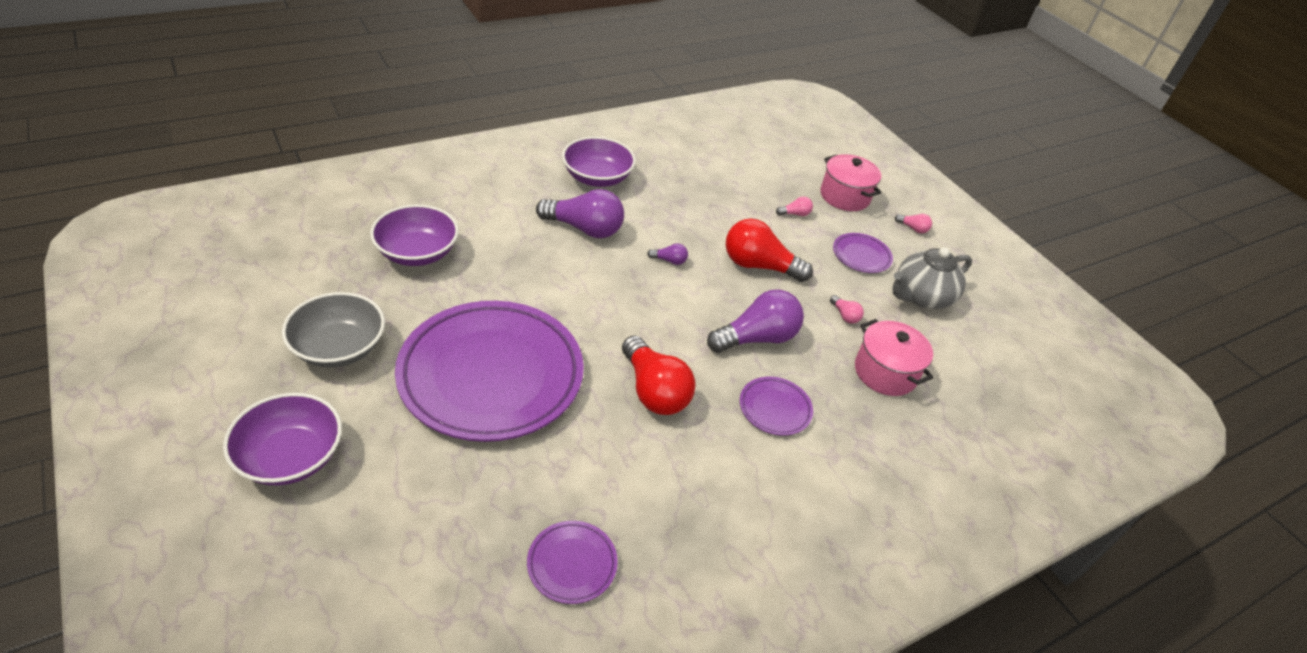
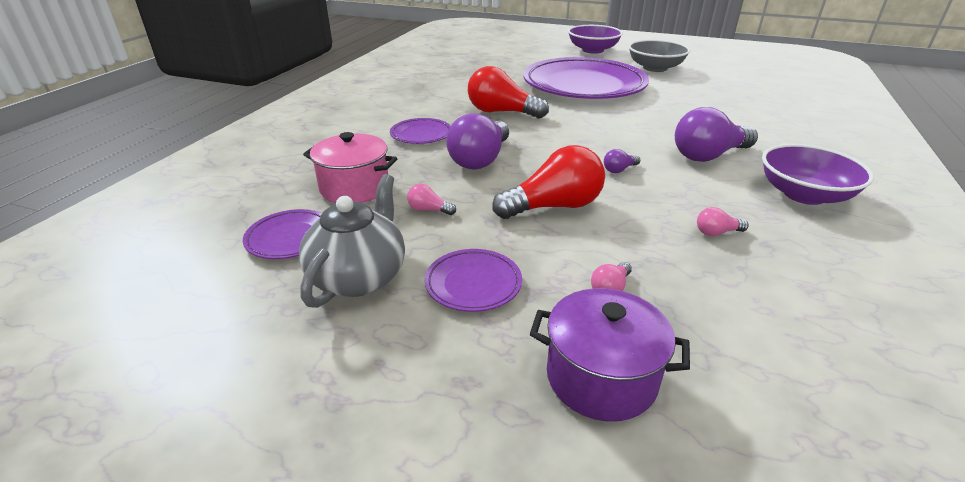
camera: 145 degrees right, 10 degrees down
(417, 253) = (731, 100): purple bowl -> none
(572, 564) = (450, 68): purple plate -> purple plate (290, 238)
(844, 196) = (601, 377): pink pot -> purple pot
(913, 228) = (442, 392): pink light bulb -> pink light bulb (717, 232)

